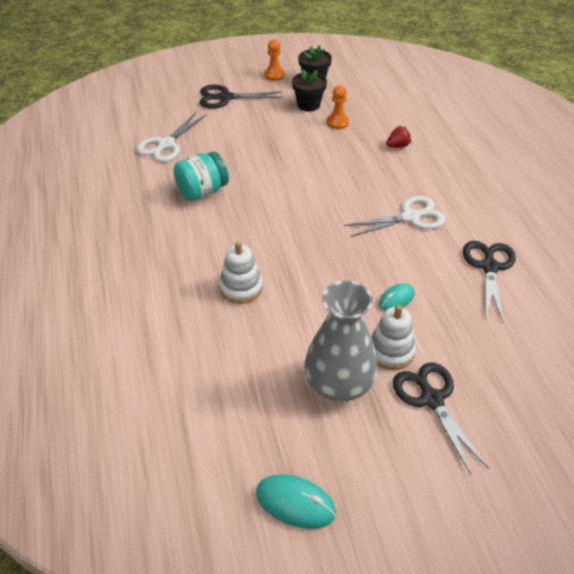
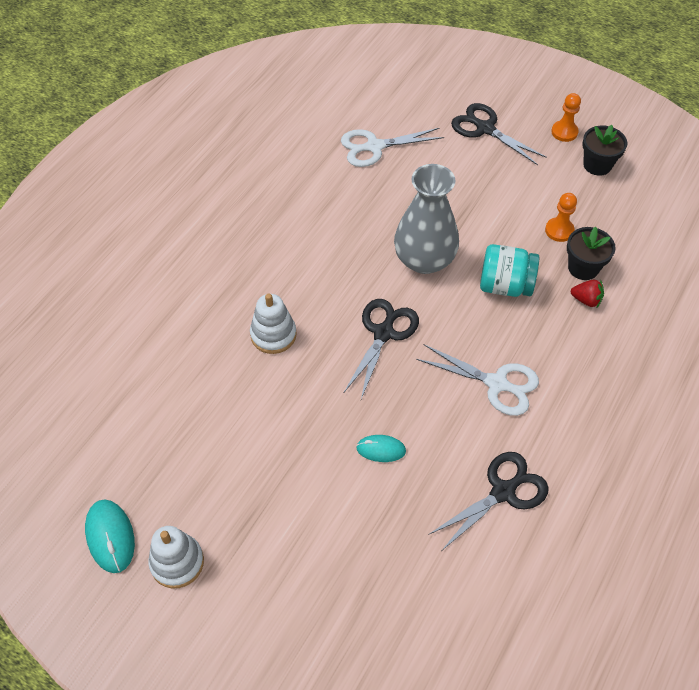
camera: 45 degrees right, 10 degrees up
(202, 191) = (349, 218): turquoise jar -> turquoise jar (505, 285)
(308, 105) = (556, 190): black flower pot -> black flower pot (583, 268)
(339, 385) = (245, 480): grey vase -> grey vase (424, 260)
(391, 351) = (317, 489): white stacking toy -> white stacking toy (177, 562)
(432, 399) = (296, 557): black scissors -> black scissors (383, 333)

